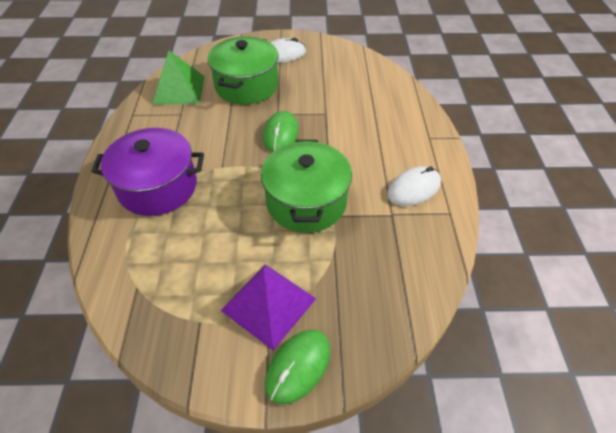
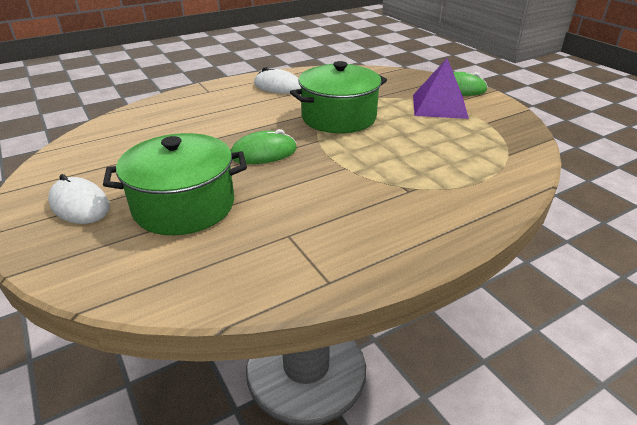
camera: 120 degrees left, 15 degrees down
(158, 187) = (415, 191): purple pot -> none
(179, 90) = (233, 264): green pyramid -> none

